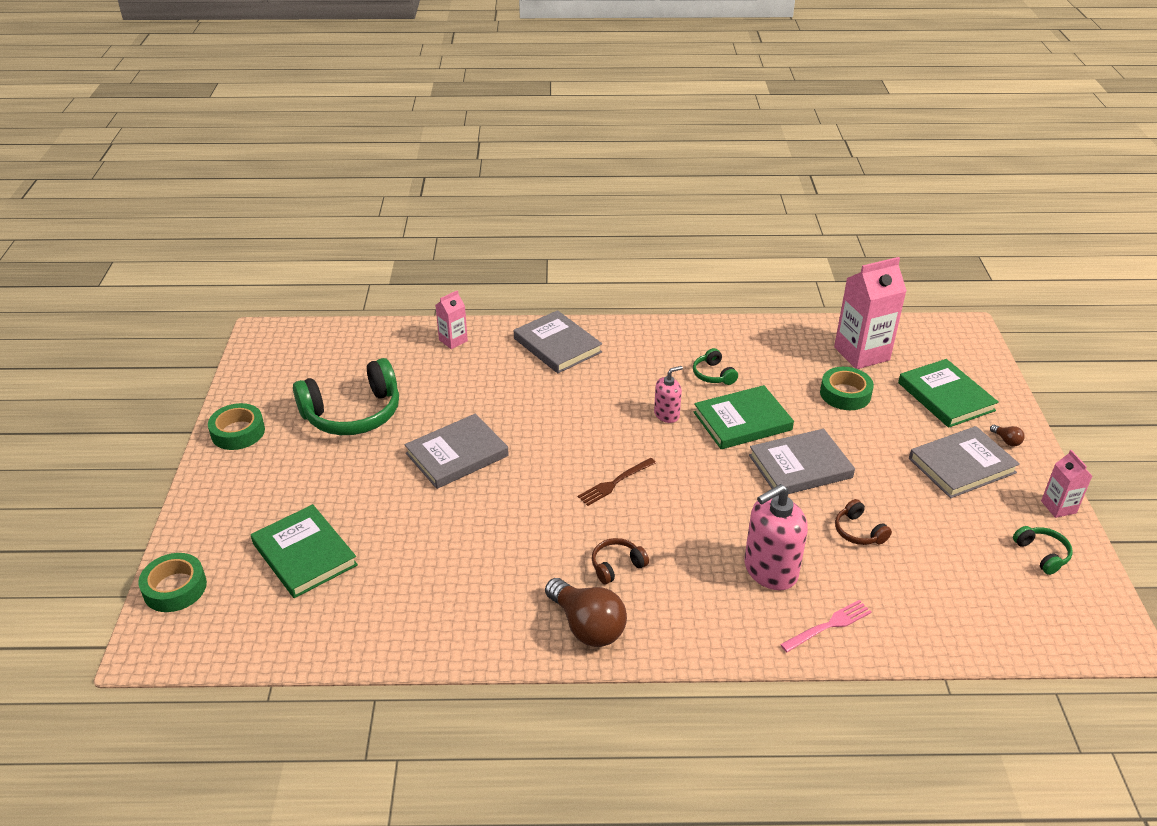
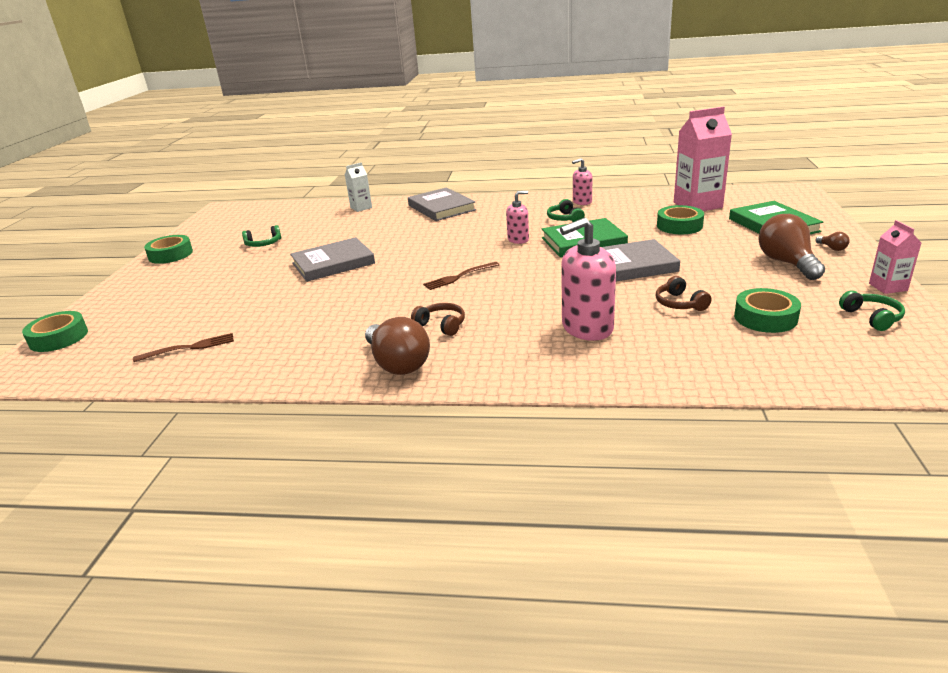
camera: 10 degrees right, 10 degrees down
(304, 554) = (176, 318): green book -> none
(345, 603) = (190, 347): none -> brown fork
(353, 413) = (263, 244): green headphones -> green headphones, size x0.46
(453, 340) = (361, 208): pink carton -> white carton
(617, 566) = (441, 325): brown headphones -> brown headphones turned 60 degrees clockwise
(727, 341) = (582, 202): none -> pink soap dispenser
(829, 625) = (639, 365): pink fork -> none
(943, 554) = (765, 317): none -> green tape
(962, 465) = (787, 263): grey book -> brown light bulb

